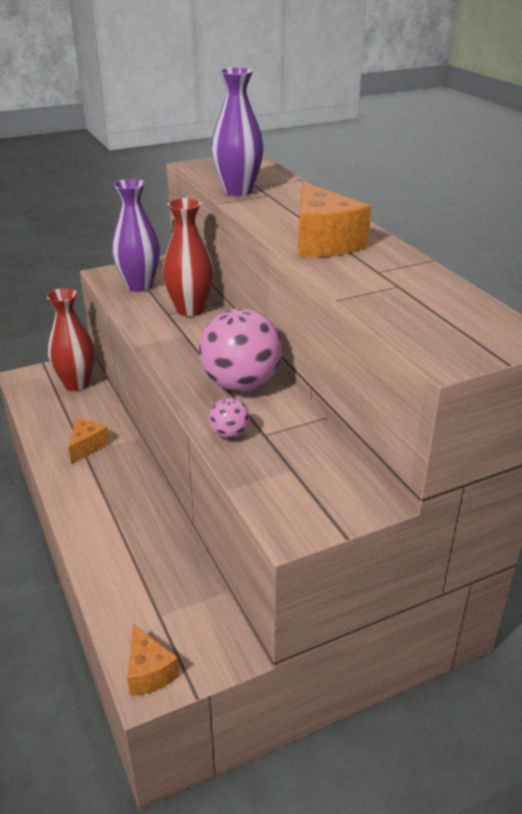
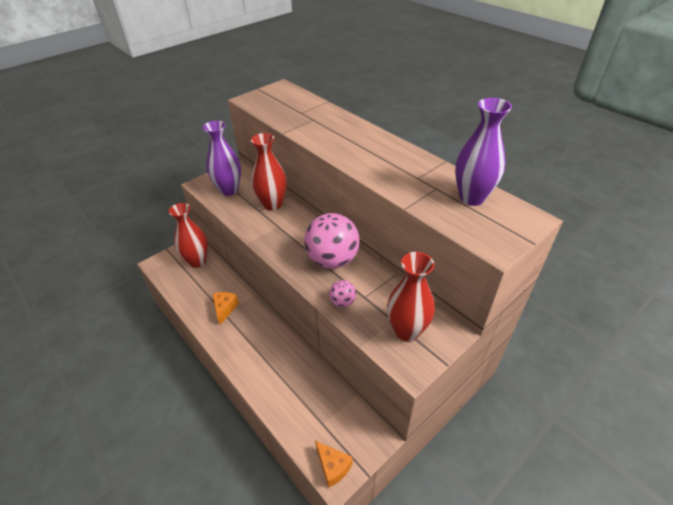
camera: 15 degrees left, 10 degrees up
(238, 191) = (291, 119): purple vase -> purple vase (472, 198)
(306, 485) = (407, 331): none -> red vase
(323, 242) = (370, 158): orange cheese -> none

